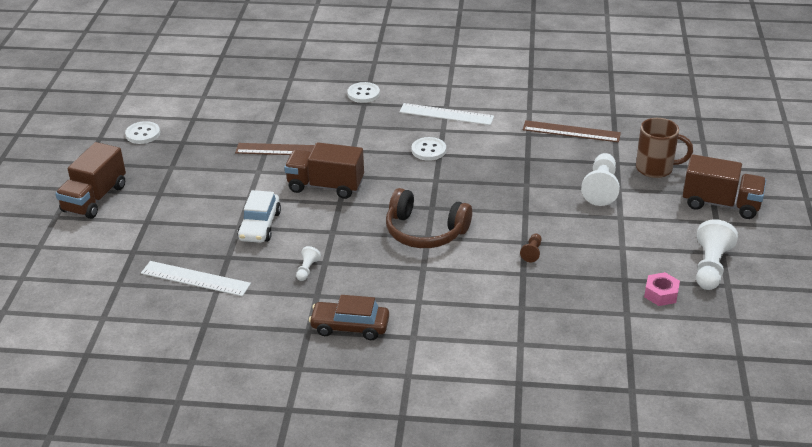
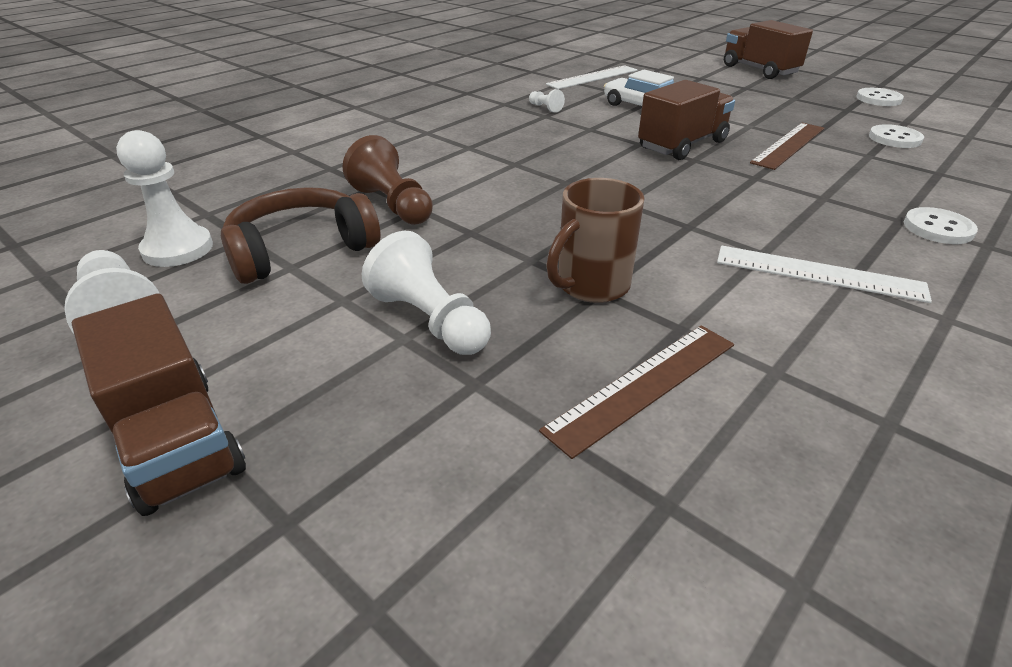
camera: 125 degrees right, 0 degrees up
(350, 327) = (444, 104): brown car -> none
(425, 232) = (525, 165): brown headphones -> brown headphones (301, 249)
(428, 150) = (708, 222): white button -> white button (894, 138)
(446, 114) = (818, 273): white ruler -> white ruler turned 60 degrees clockwise
(532, 252) = (393, 205): brown pawn -> brown pawn, size x2.02
(656, 169) = (391, 426): brown mug -> brown mug (591, 286)
(661, 294) = (178, 249): pink nut -> white pawn
(721, 204) = (177, 441): brown truck -> brown truck turned 90 degrees counterclockwise

